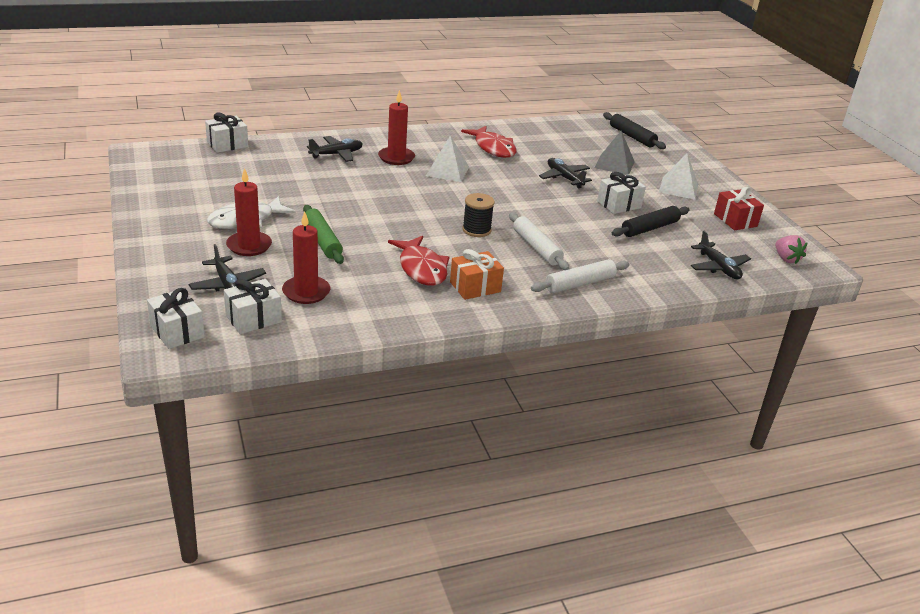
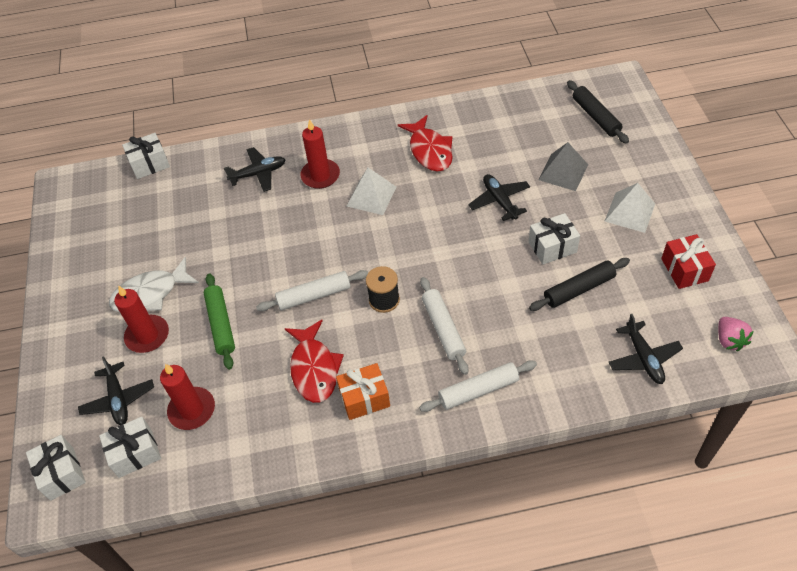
camera: 15 degrees right, 20 degrees up
(409, 226) = (314, 295): none -> white rolling pin

